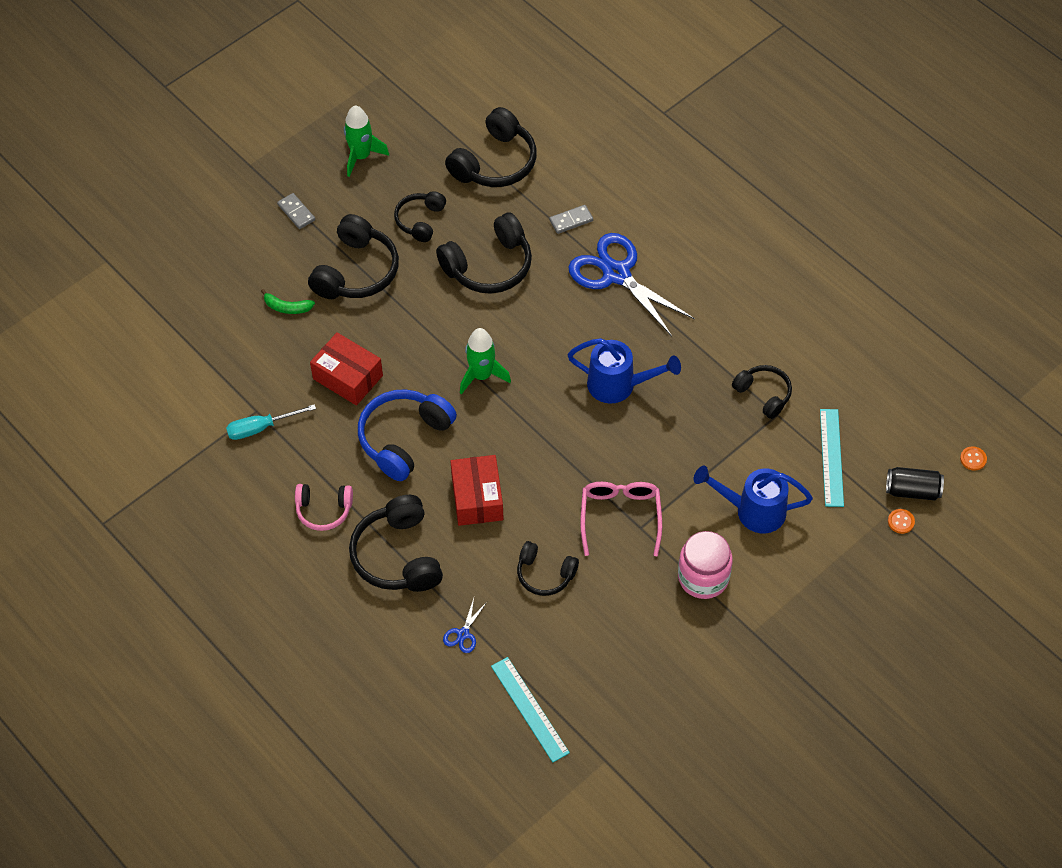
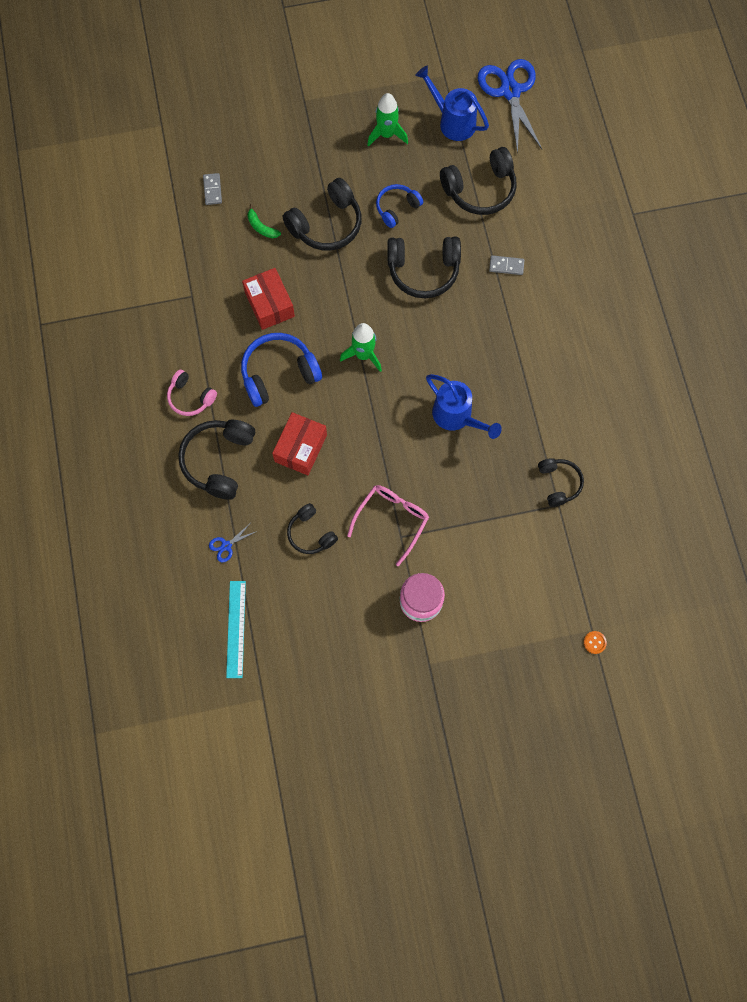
camera: 30 degrees right, 15 degrees up
(261, 428) = (187, 311): turquoise screwdriver -> none
(296, 212) = (313, 155): grey domino -> grey domino (212, 190)
(420, 220) = (397, 208): black headphones -> blue headphones
(616, 274) = (512, 327): blue scissors -> blue scissors (510, 91)
(753, 511) = (490, 570): blue watering can -> blue watering can (453, 122)
(831, 457) = (576, 562): turquoise ruler -> none
(912, 491) = (620, 623): black can -> none
(973, 459) = (683, 624): orange button -> none

